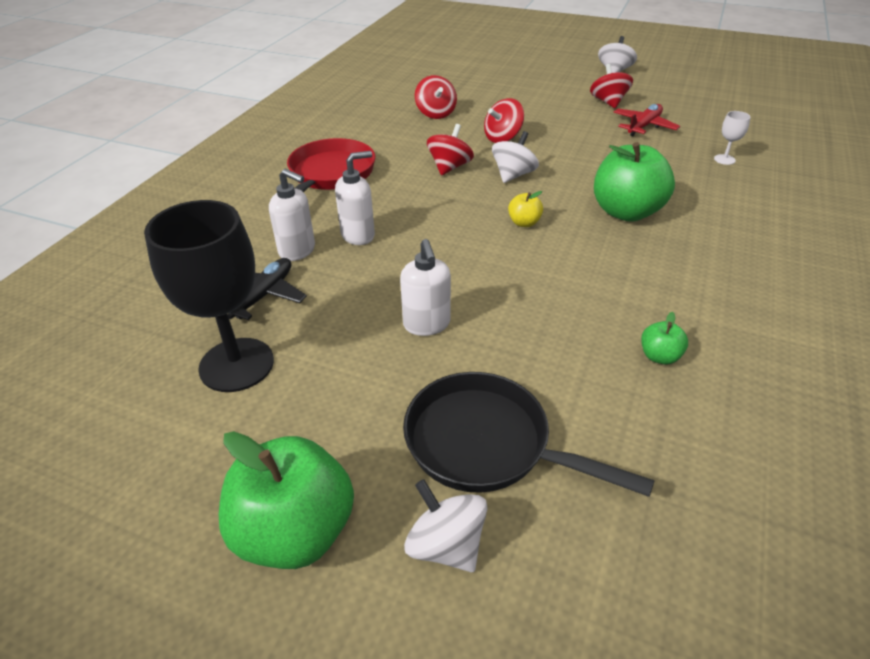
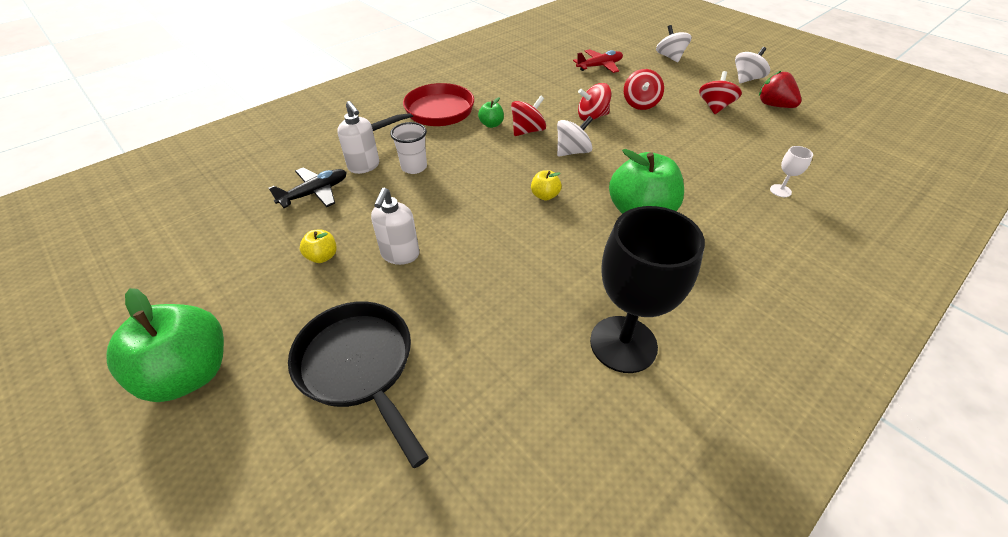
camera: 25 degrees right, 5 degrees up
(236, 365) = (257, 238): black goblet -> black goblet (623, 344)
(339, 356) = (322, 256): none -> yellow apple
(358, 235) = (414, 167): white soap dispenser -> white cup
(435, 113) = (556, 82): red spinning top -> red spinning top (640, 104)
(446, 545) = (267, 430): white spinning top -> white spinning top (670, 57)
(644, 126) = (728, 138): red plane -> red plane (599, 66)
(657, 89) = (774, 105): none -> red strawberry
(659, 356) = (553, 351): green apple -> green apple (491, 124)

